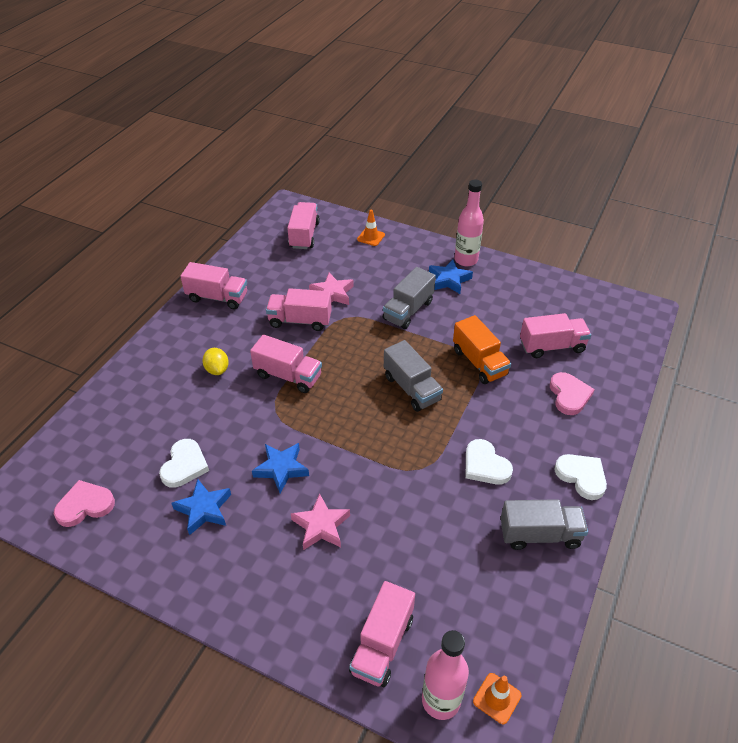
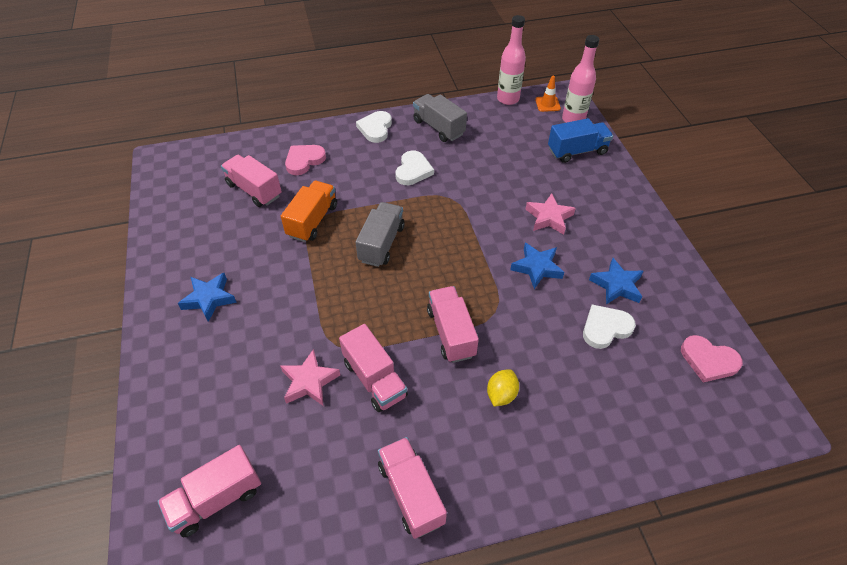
camera: 130 degrees left, 5 degrees up
(371, 237) = (172, 418): orange traffic cone -> none
(382, 644) = (577, 151): pink truck -> blue truck
(408, 310) = (284, 302): grey truck -> none
(466, 260) = (162, 304): pink bottle -> pink bottle (508, 99)

